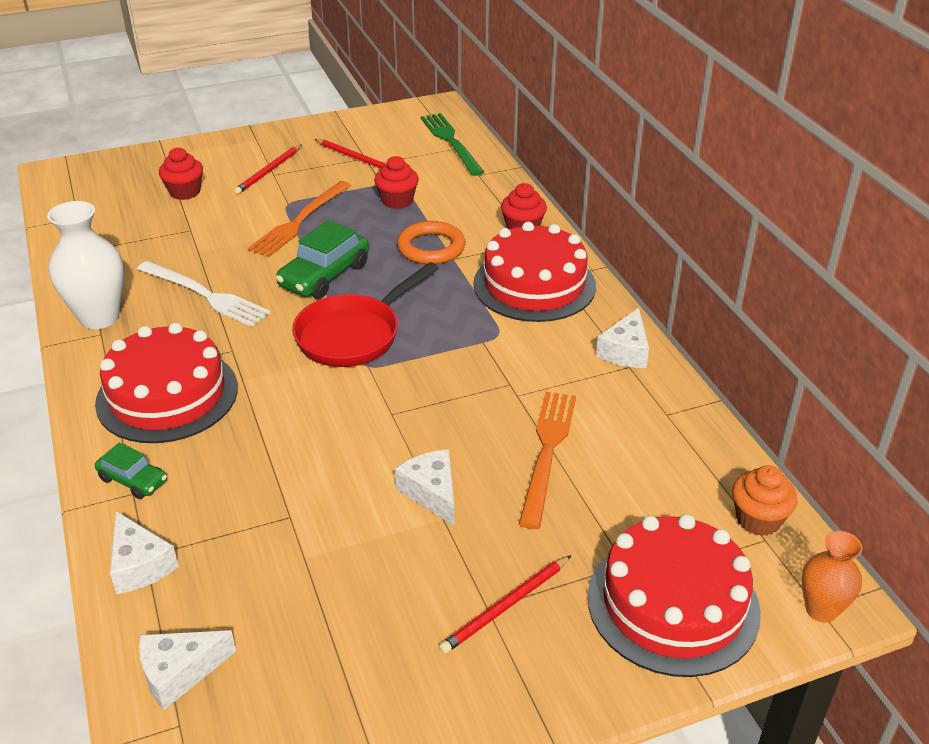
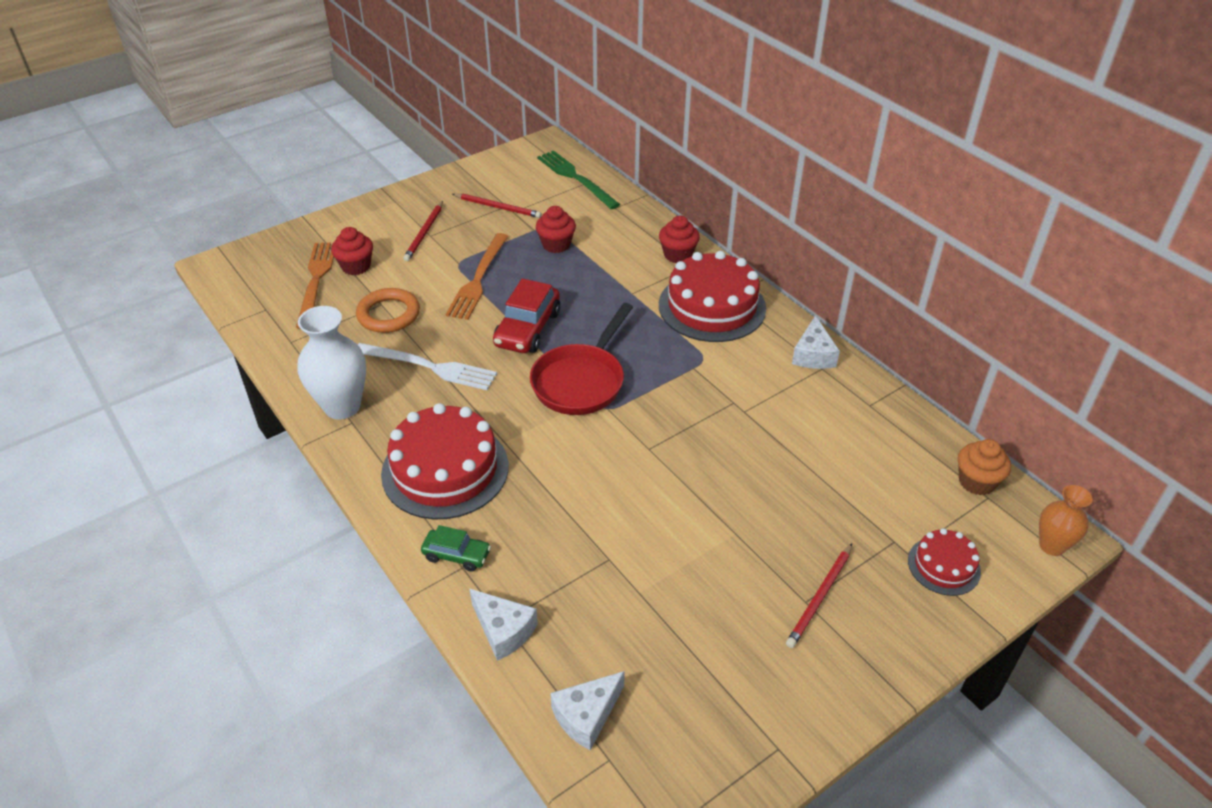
camera: 15 degrees left, 5 degrees up
(324, 276) = (527, 329): green car -> red car
(431, 247) = (608, 286): orange ring -> orange ring (388, 314)
(431, 493) = (716, 513): white cheese -> none
(547, 452) = (791, 457): orange fork -> orange fork (316, 281)
(673, 604) = (944, 566): red cake -> red cake, size x0.51

